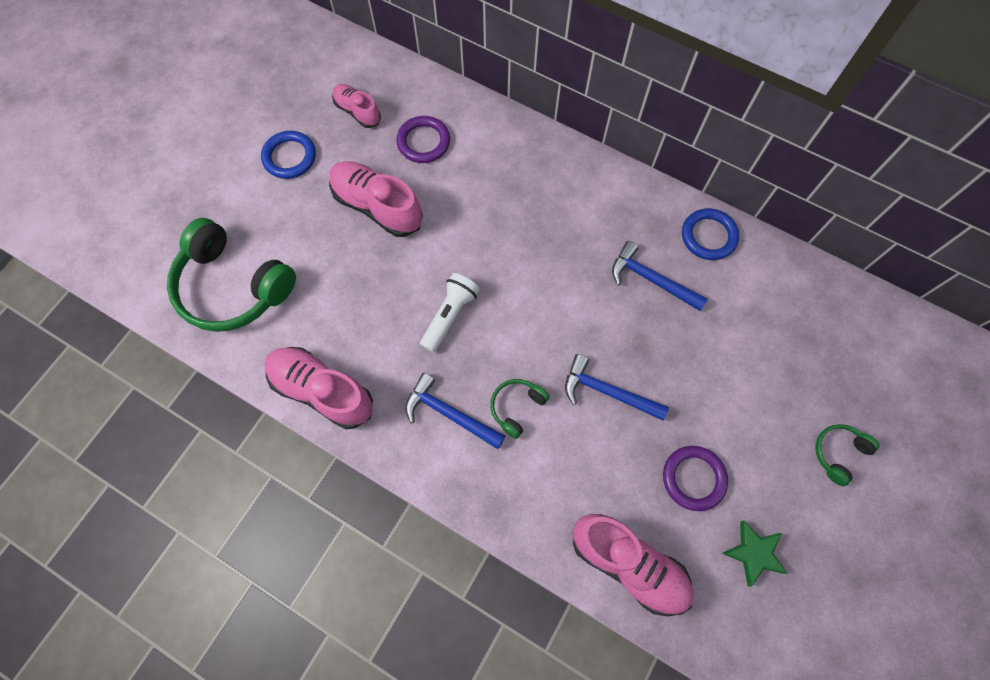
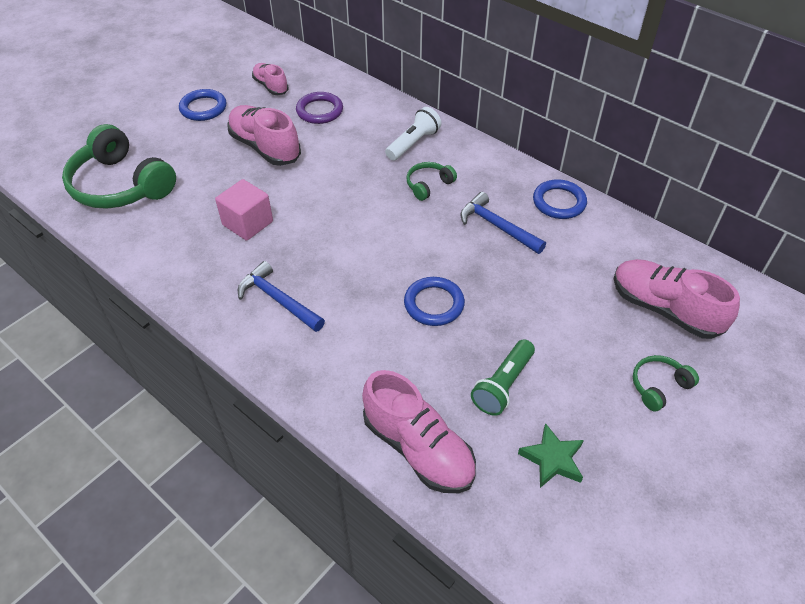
camera: 10 degrees right, 20 degrees down
(322, 391) = (168, 267): pink shoe -> pink shoe (664, 309)
(389, 318) = (247, 223): none -> pink cube
(450, 315) = (303, 228): white flashlight -> white flashlight (413, 143)
(516, 407) = (343, 304): green headphones -> green headphones (428, 185)
(607, 392) = (434, 304): blue hammer -> blue ring
(693, 478) = (503, 385): purple ring -> green flashlight

